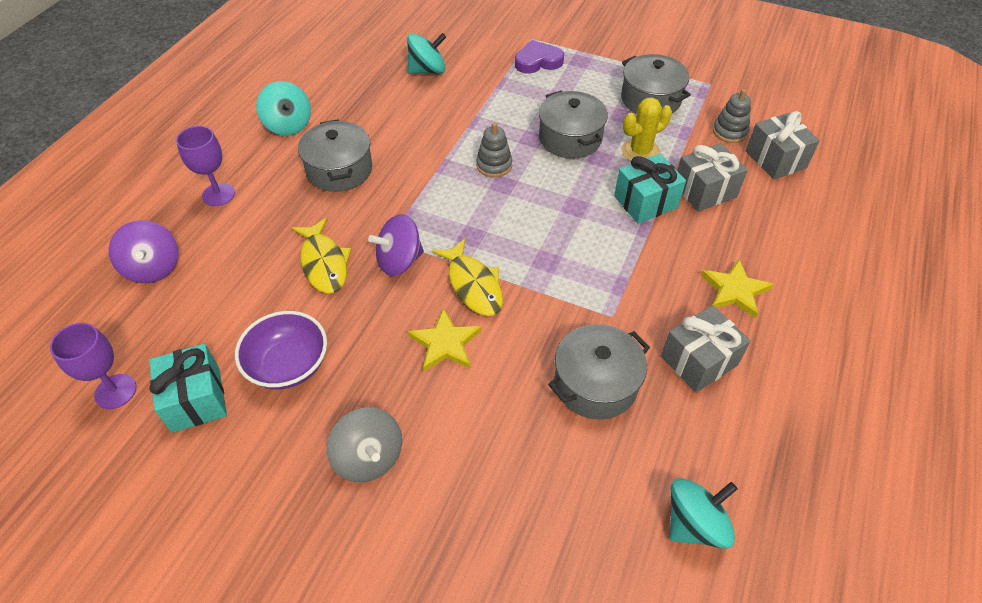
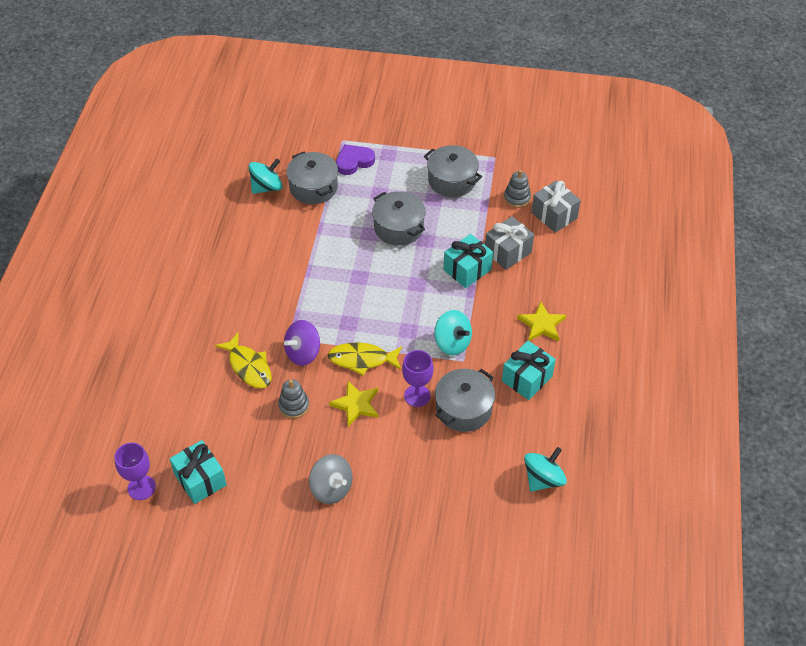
camera: 15 degrees left, 0 degrees up
(153, 268) = (122, 397): purple spinning top -> none
(218, 194) = (144, 330): purple goblet -> purple goblet (417, 396)
(288, 125) = (173, 260): turquoise spinning top -> turquoise spinning top (452, 343)
(288, 365) = (254, 443): purple bowl -> none
(339, 170) = (230, 290): grey pot -> grey pot (313, 187)
(473, 285) = (362, 359): yellow fish -> yellow fish turned 135 degrees clockwise
(494, 165) = (347, 262): grey stacking toy -> grey stacking toy (294, 406)
(640, 151) = (454, 228): yellow cactus -> none
(699, 361) = (527, 378): grey gift -> turquoise gift

